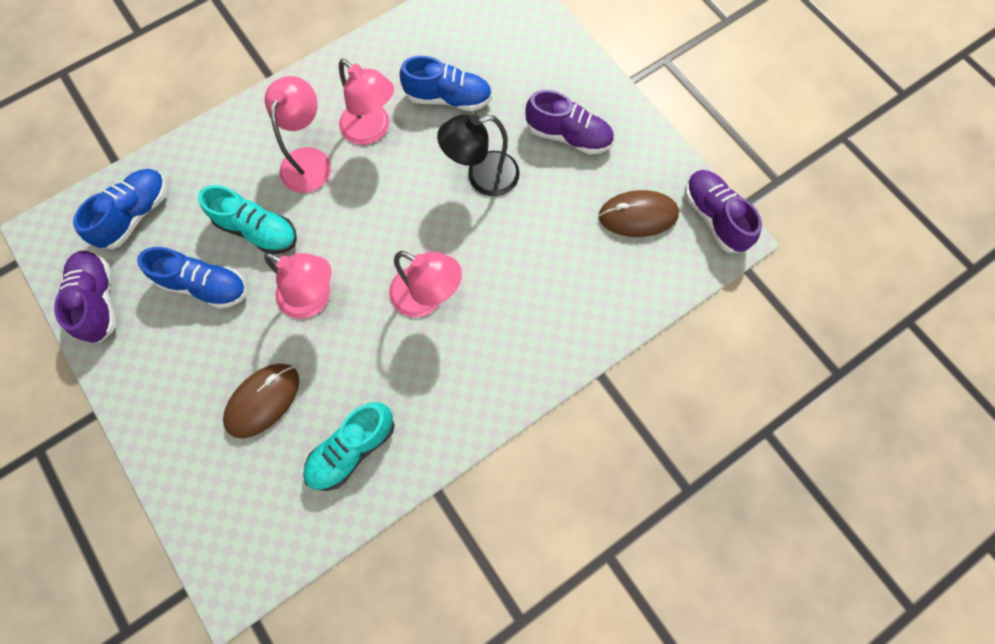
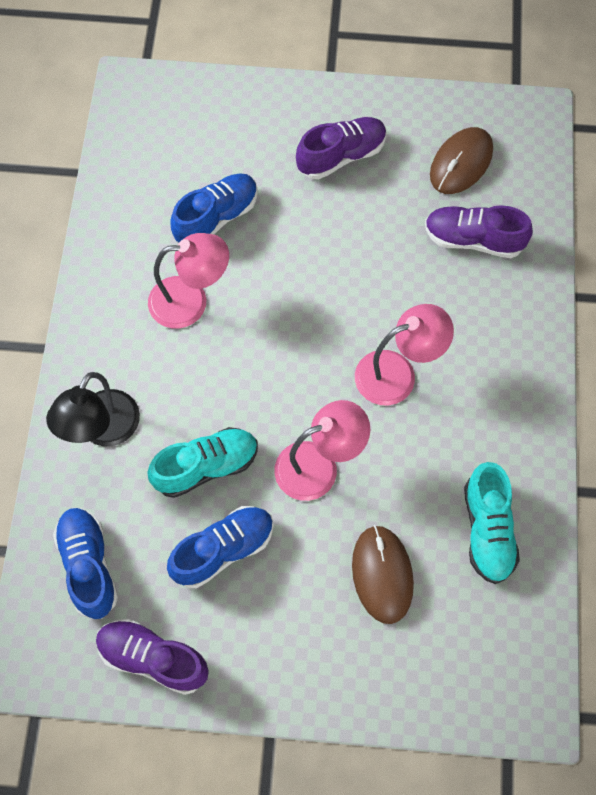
camera: 50 degrees left, 5 degrees down
(309, 160) = (172, 374): pink lamp -> none
(482, 177) = (320, 248): black lamp -> black lamp (103, 430)
(714, 217) = (510, 113): purple shoe -> purple shoe (473, 240)

